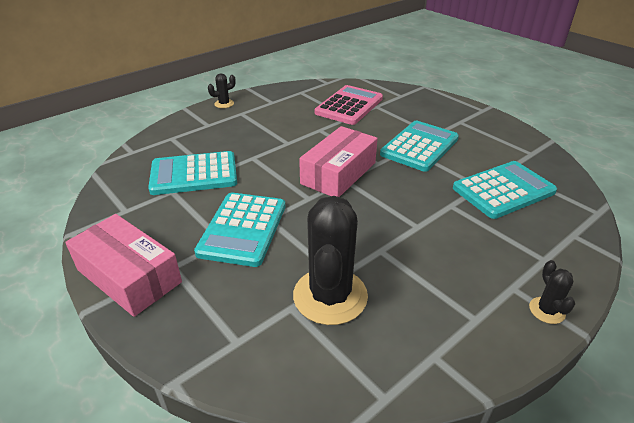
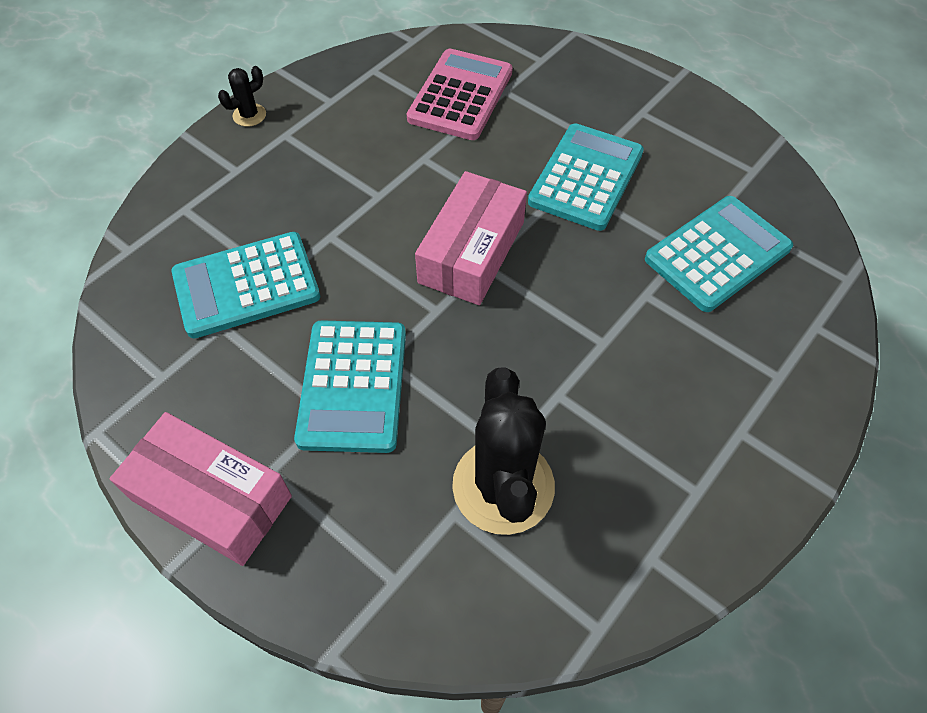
camera: 10 degrees left, 20 degrees up
(547, 310) = (785, 463): black cactus -> none

